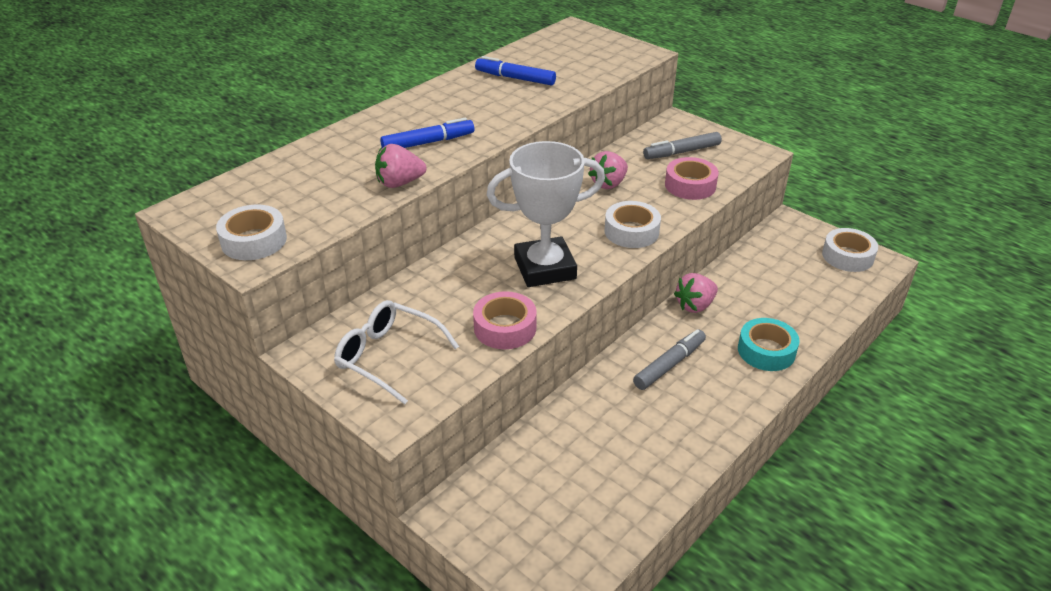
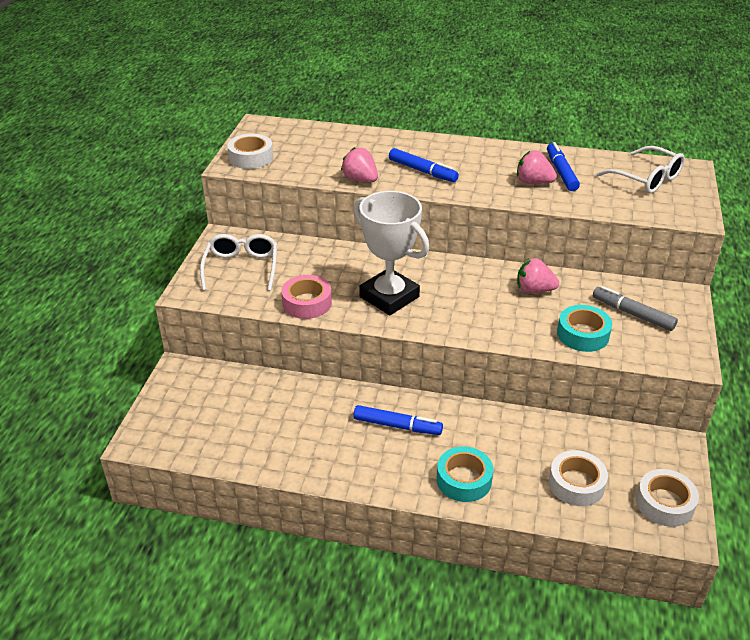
camera: 60 degrees right, 0 degrees up
(568, 49) = (645, 178): none -> white glasses
(631, 231) = (478, 323): white tape -> white tape (576, 484)
(669, 365) = (397, 425): grey marker -> blue marker
(690, 185) = (583, 334): pink tape -> turquoise tape
(695, 305) = (485, 418): pink strawberry -> pink strawberry (533, 182)

